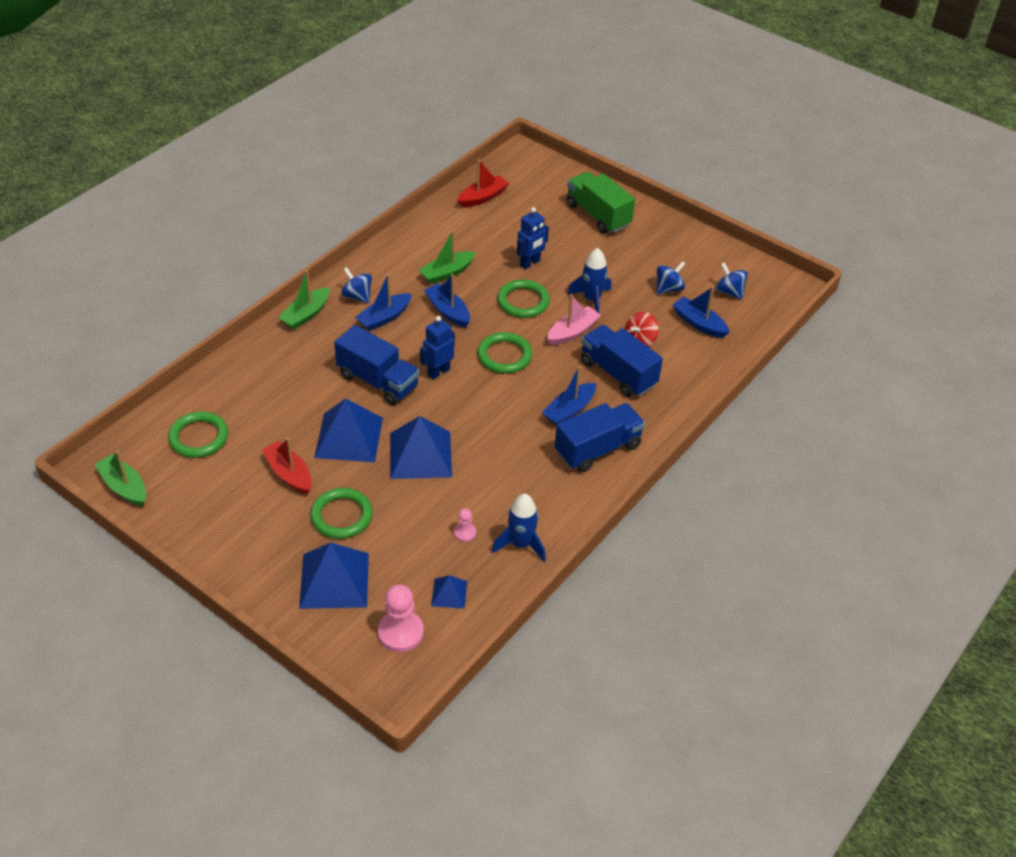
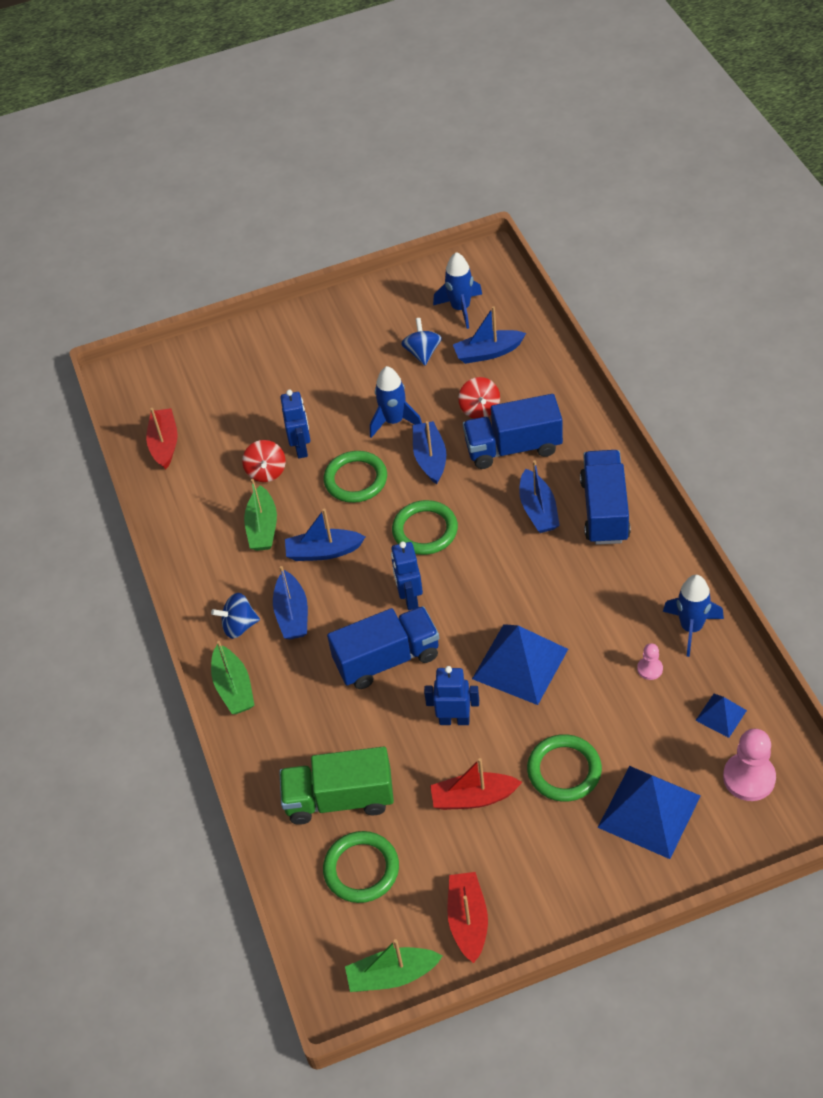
camera: 50 degrees left, 5 degrees up
(187, 510) = (468, 920): none -> red boat
(348, 437) = (454, 720): blue pyramid -> blue robot
(496, 255) = (266, 472): none -> red spinning top
(572, 332) = (430, 458): pink boat -> blue boat
(598, 215) = (271, 358): green truck -> green truck (339, 799)
(729, 292) = (460, 308): blue spinning top -> blue rocket

